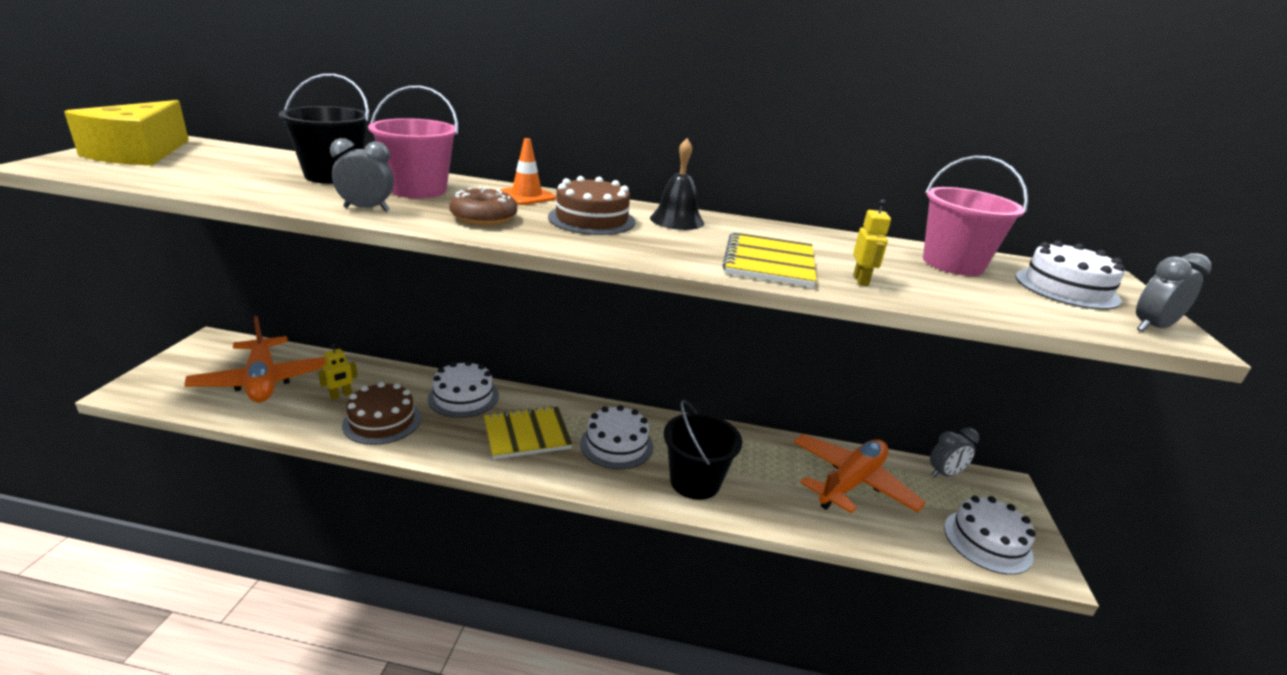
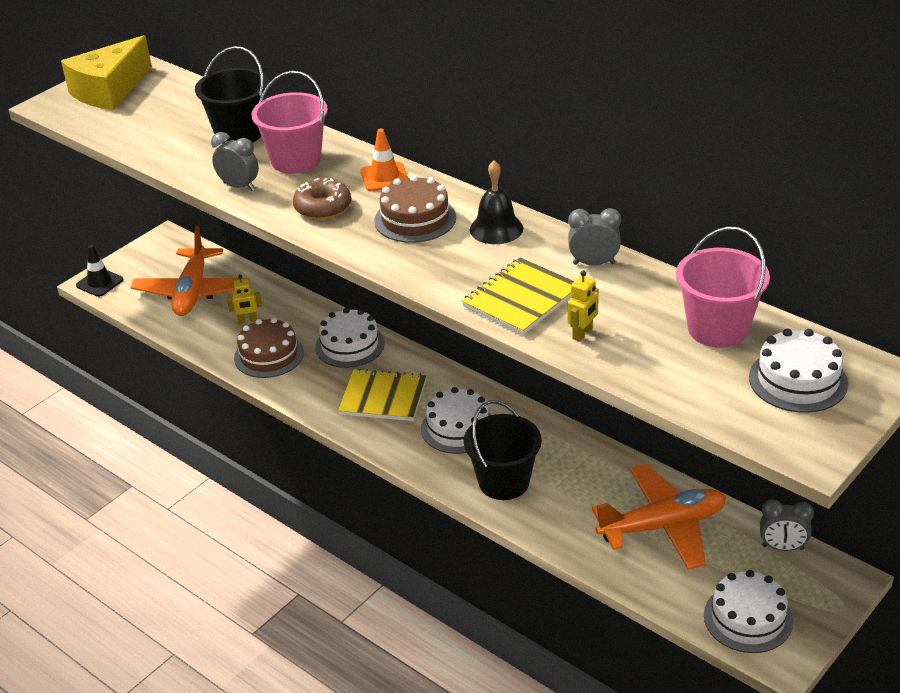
camera: 35 degrees right, 10 degrees up
(137, 390) = (99, 283): none -> black traffic cone
(1151, 327) = (803, 439): grey clock -> grey clock (593, 263)

